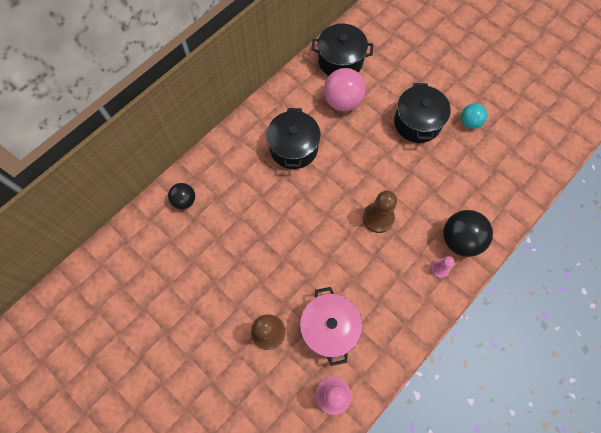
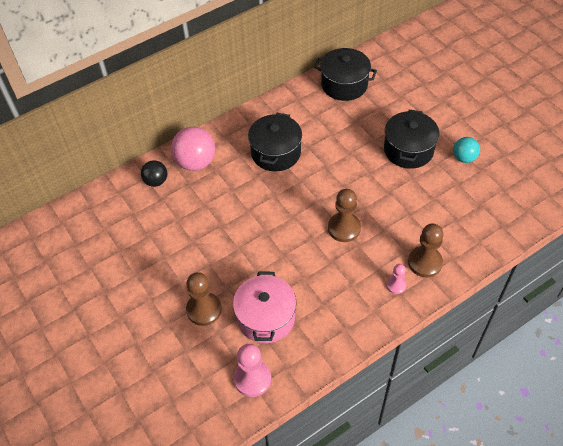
camera: 15 degrees right, 15 degrees down
(342, 101) = (336, 120): pink ball -> pink ball (195, 162)
(460, 240) = (425, 262): black ball -> brown pawn

